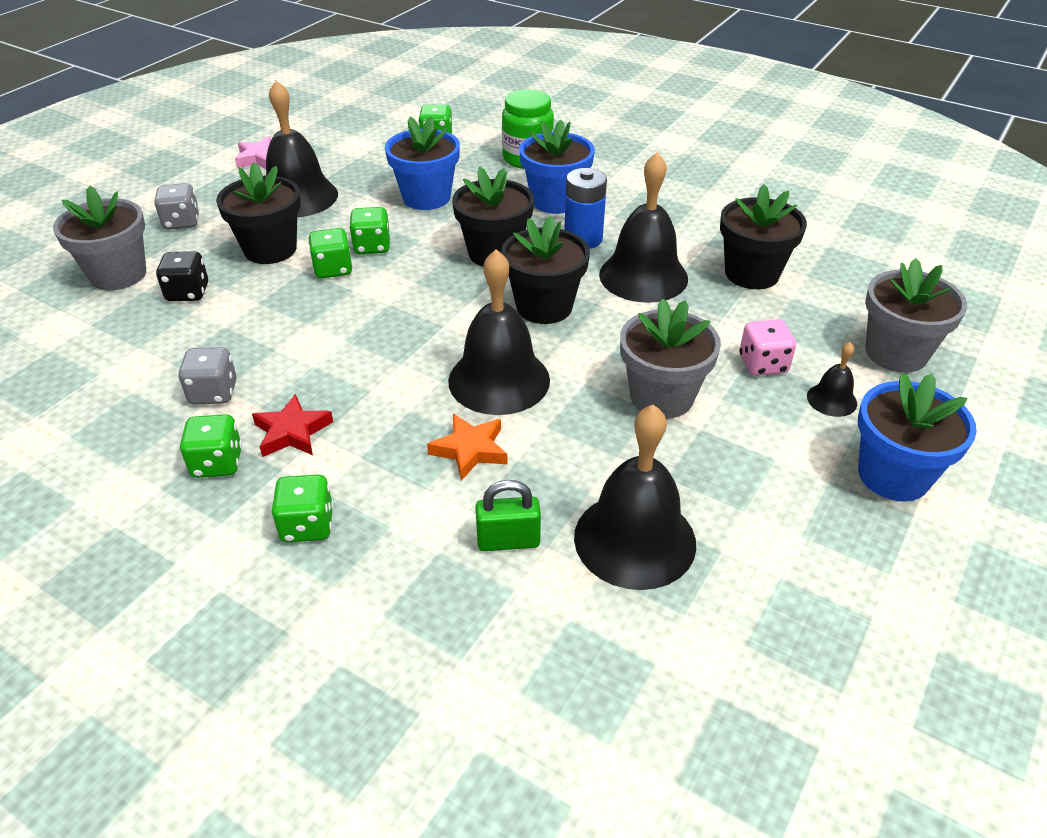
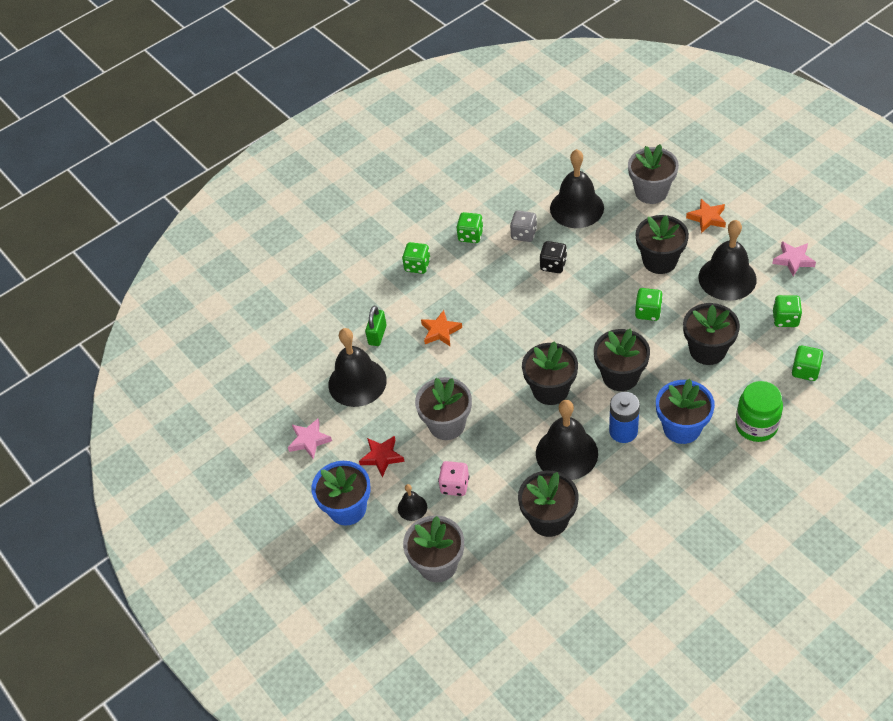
camera: 115 degrees right, 10 degrees up
(182, 222) = (707, 218): grey dice -> orange star
(188, 293) = (621, 222): black dice -> black dice (553, 265)
(292, 432) = (481, 263): red star -> red star (382, 457)
(333, 269) = (626, 290): green dice -> green dice (785, 319)
(426, 197) = (707, 350): blue flower pot -> black flower pot
(499, 380) = (489, 353): black bell -> black bell (577, 208)
(804, 575) = (309, 440): none -> pink star

